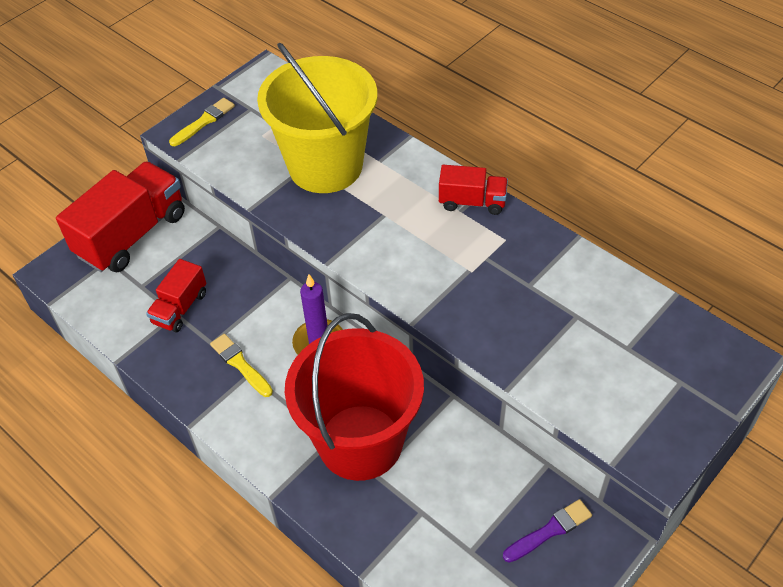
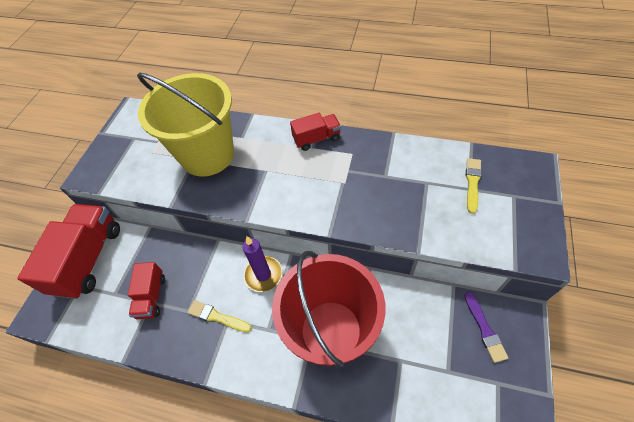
camera: 25 degrees left, 5 degrees up
(204, 121) = (104, 159): yellow brush -> yellow brush (472, 183)
(550, 530) = (484, 329): purple brush -> purple brush turned 135 degrees clockwise

